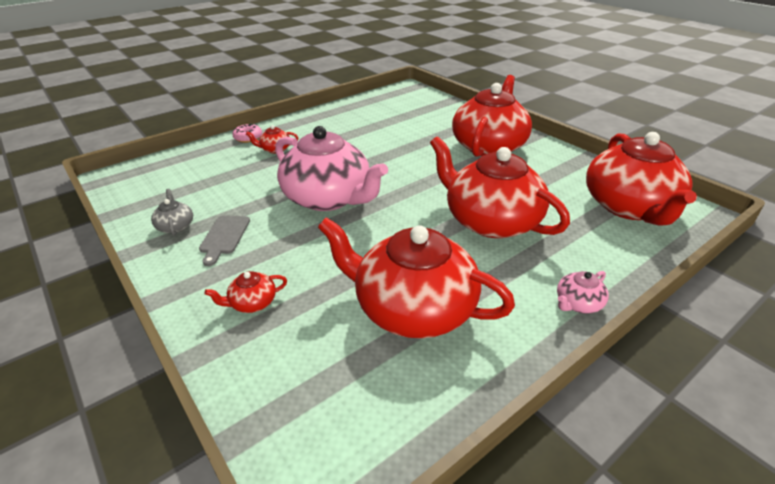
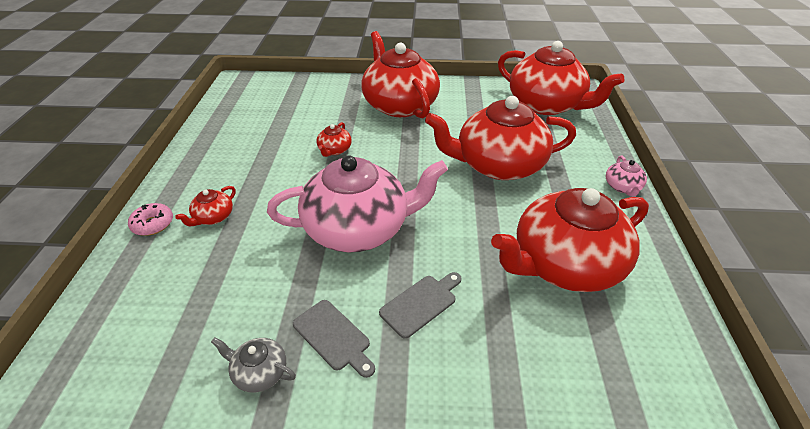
camera: 50 degrees left, 5 degrees up
(252, 303) = (469, 364): red teapot -> red teapot (334, 150)
(287, 256) = (421, 303): none -> grey cutting board

